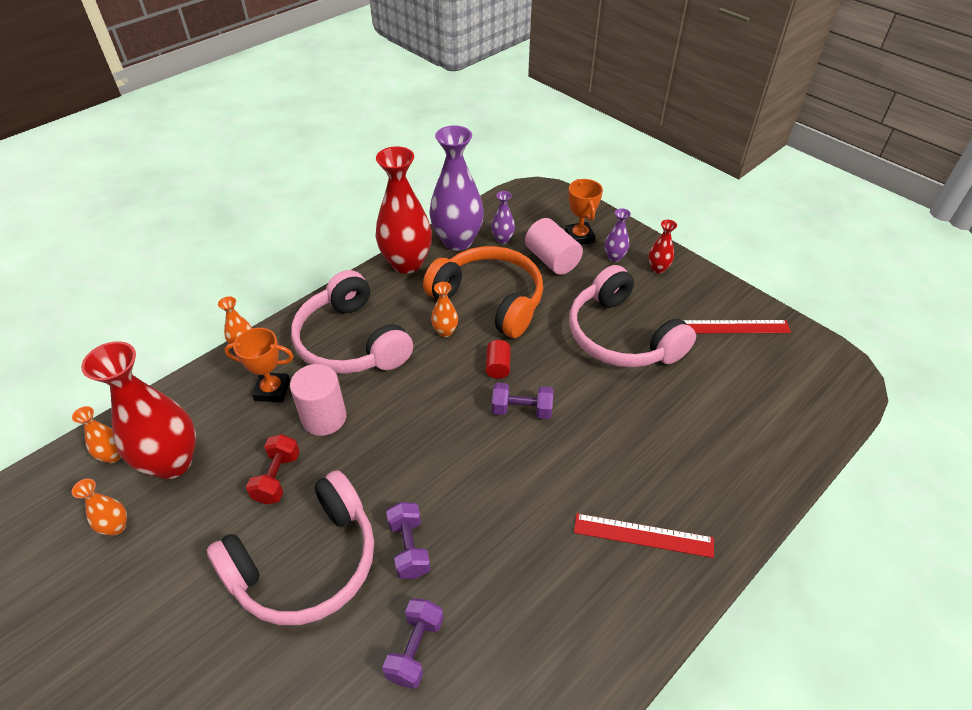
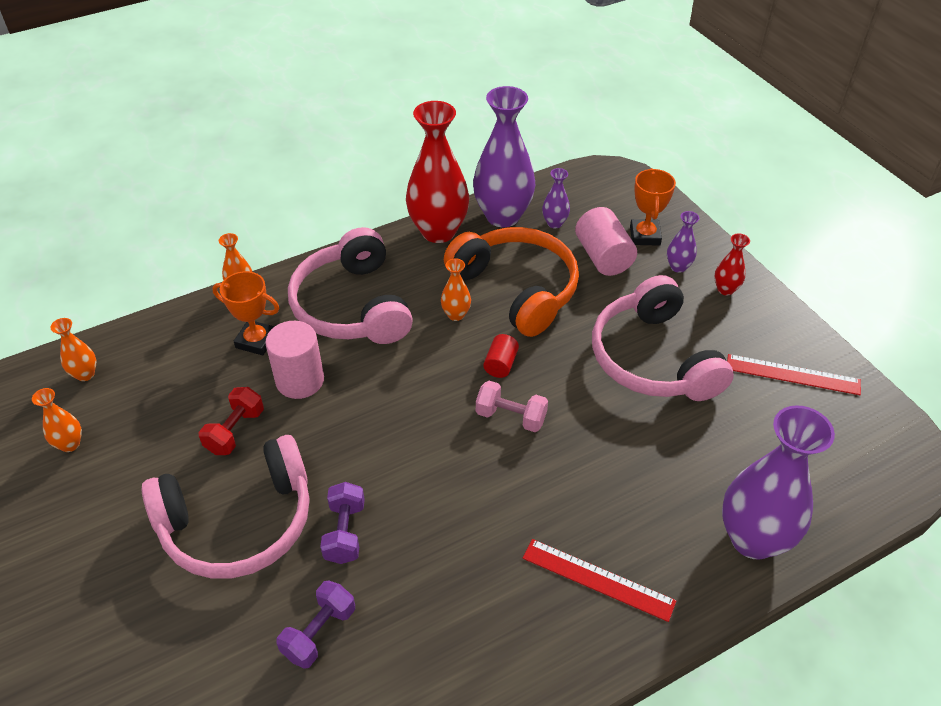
camera: 15 degrees right, 0 degrees up
(172, 462) = (138, 393): red vase -> none
(521, 410) = (511, 417): purple dumbbell -> pink dumbbell
(754, 469) = (753, 539): none -> purple vase

